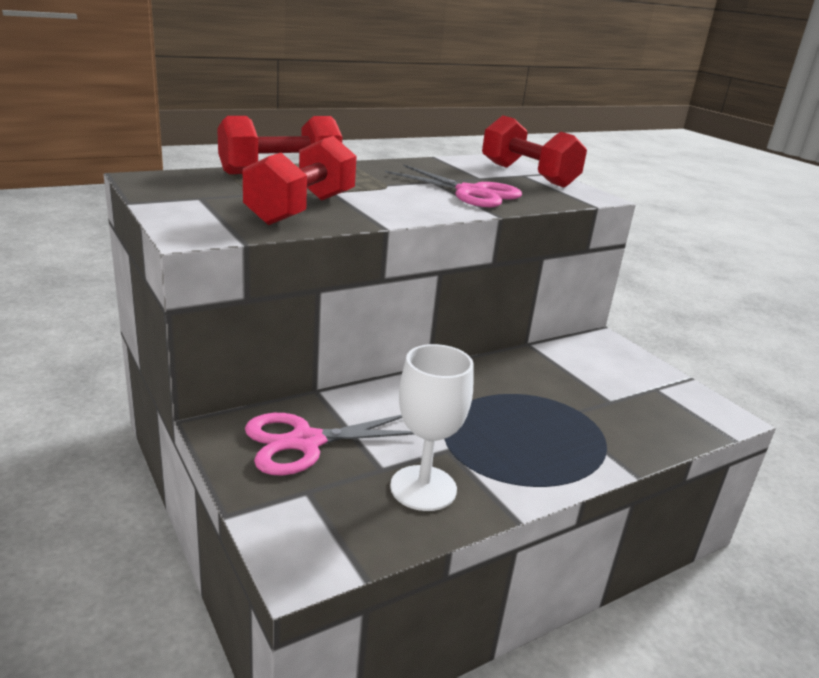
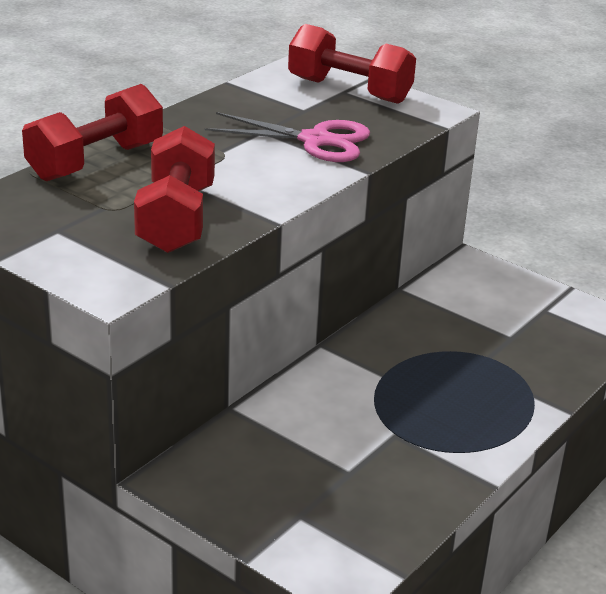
camera: 20 degrees left, 5 degrees up
(306, 442) = (262, 467): pink scissors -> none
(423, 488) = (398, 480): white goblet -> none

